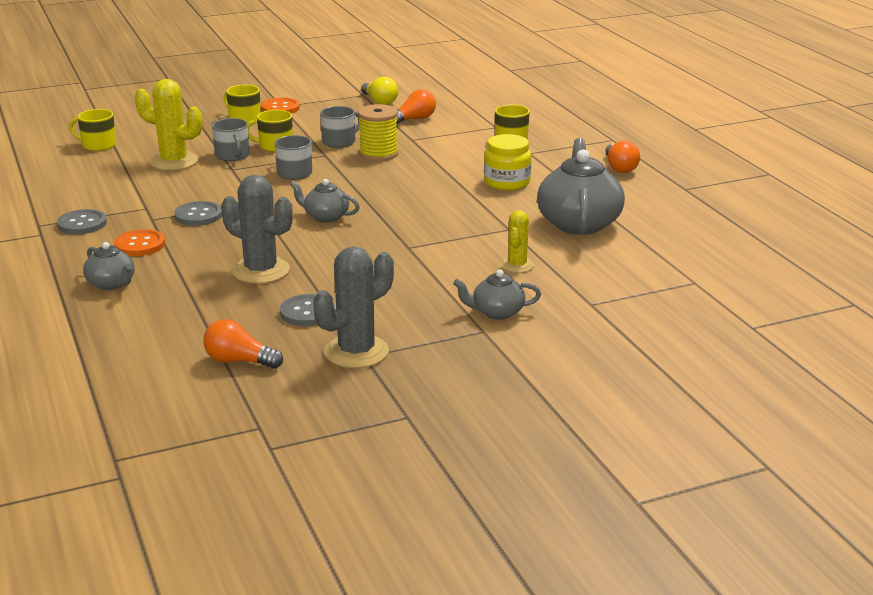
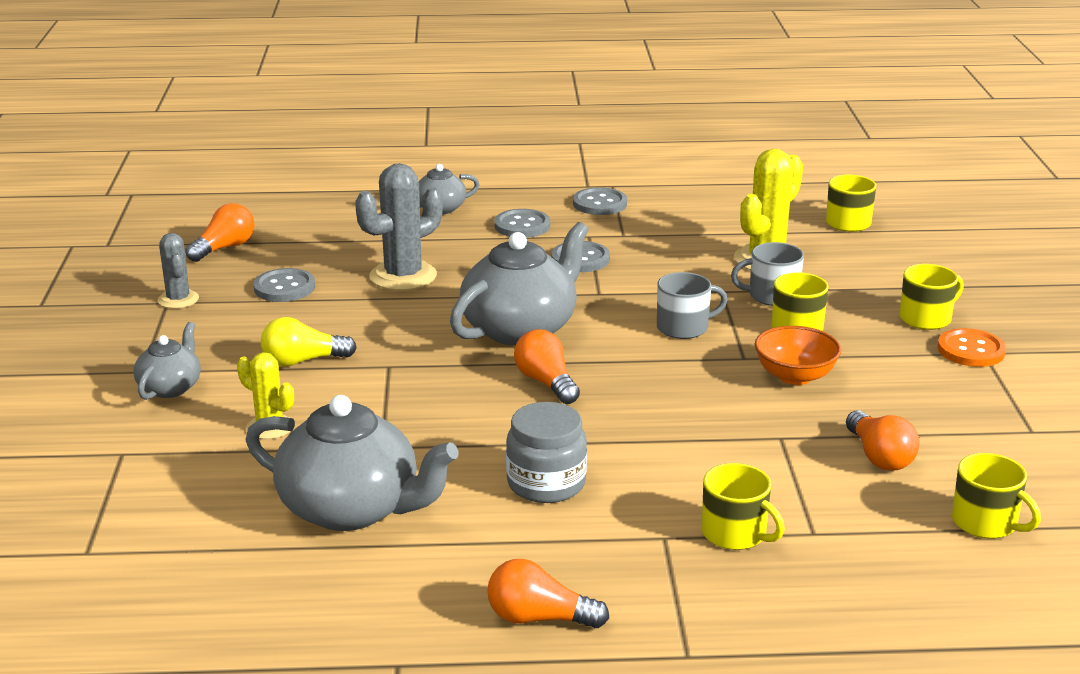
camera: 110 degrees right, 0 degrees up
(140, 245) = (522, 226): orange button -> grey button
(325, 217) = (520, 328): grey teapot -> grey teapot, size x1.90
(339, 142) = (795, 376): grey mug -> orange bowl
(356, 352) = (178, 299): grey cactus -> grey cactus, size x0.59
(378, 154) = (726, 398): yellow spool -> none
(379, 101) = (989, 441): yellow light bulb -> yellow light bulb (303, 361)
(395, 199) = (546, 382): none -> orange light bulb
(456, 99) = (986, 523): none -> yellow mug
(507, 182) = (546, 483): yellow jar -> grey jar

